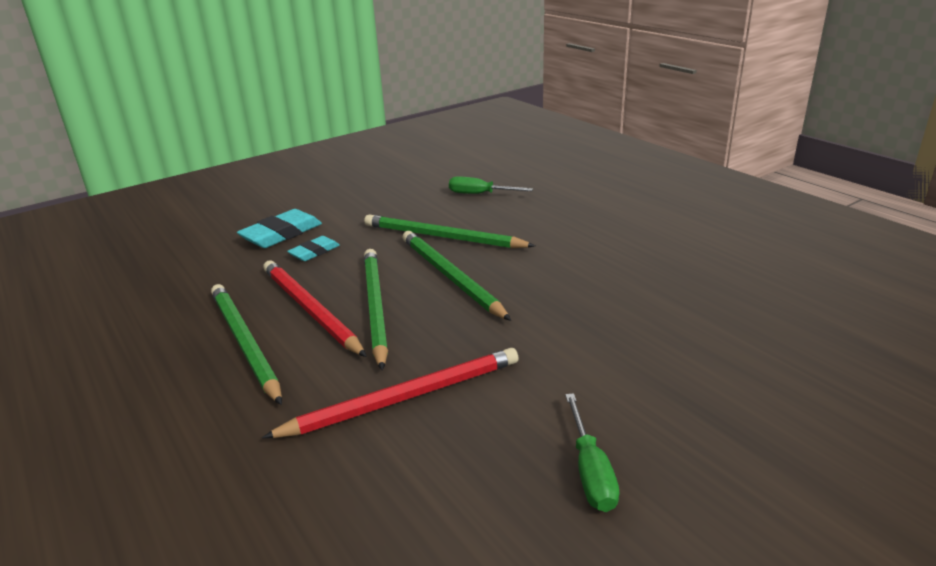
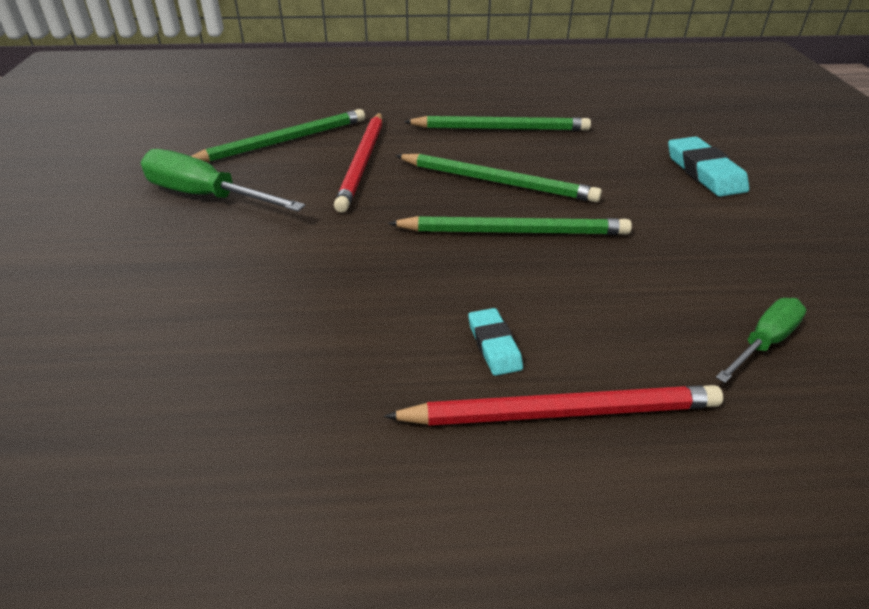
camera: 120 degrees right, 10 degrees up
(310, 310) = (523, 157): red pencil -> red pencil (560, 412)
(314, 252) = (642, 179): turquoise eraser -> turquoise eraser (494, 345)
(443, 237) = (619, 258): green pencil -> green pencil (283, 141)
(590, 471) = (206, 196): green screwdriver -> green screwdriver, size x1.65

